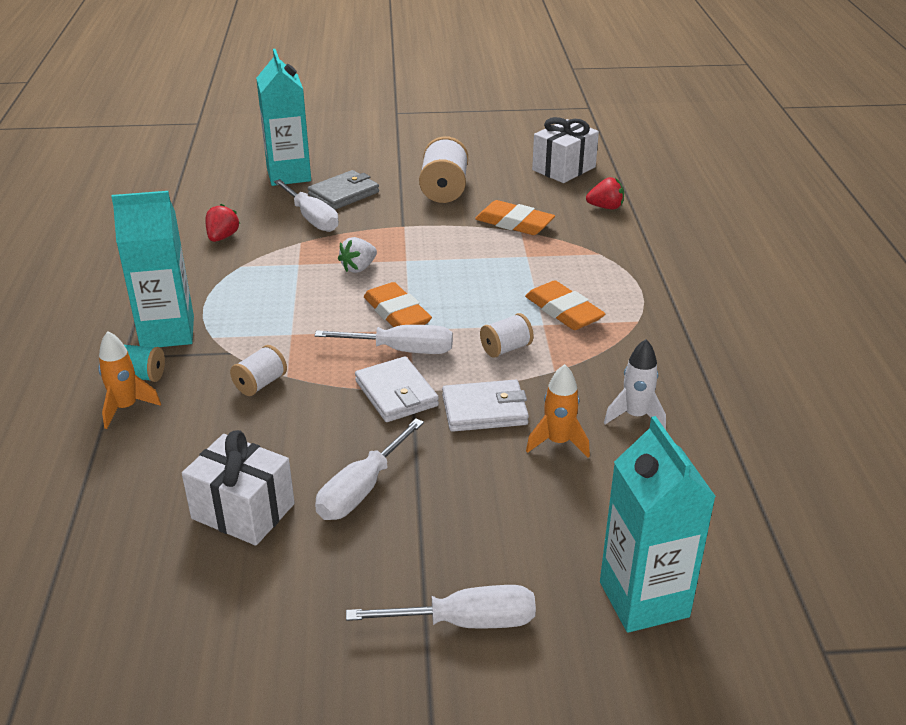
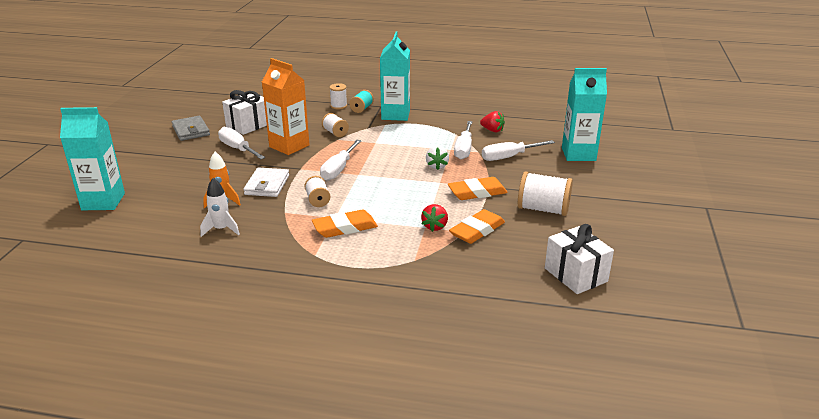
camera: 105 degrees right, 5 degrees down
(126, 408) = (339, 106): orange rocket -> white spool
(331, 425) = (289, 146): none -> orange carton
(344, 194) = (544, 170): grey wallet -> grey wallet (191, 131)
(358, 268) = (436, 166): white strawberry -> white strawberry turned 150 degrees counterclockwise
(396, 393) = (301, 164): white wallet -> none
(397, 313) = (377, 172): orange eraser -> orange eraser (477, 192)
(465, 622) = (140, 161): white screwdriver -> white screwdriver (464, 149)
(605, 207) = (491, 281): red strawberry -> red strawberry (435, 226)

